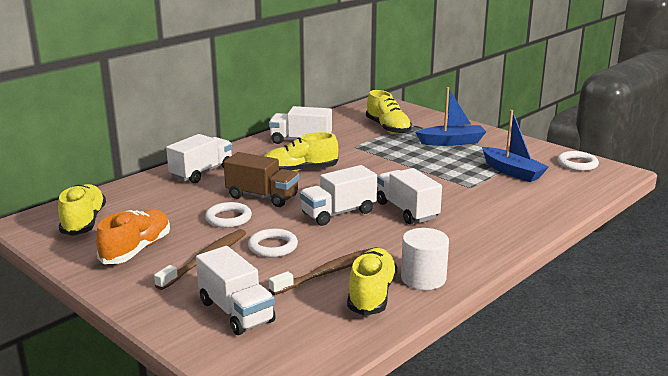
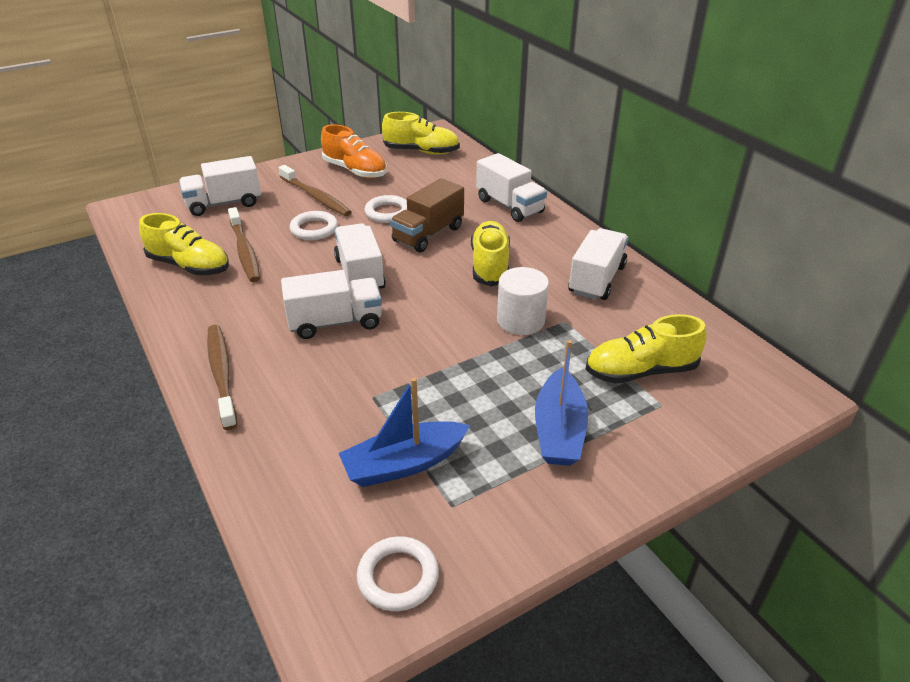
camera: 105 degrees right, 15 degrees up
(423, 278) = (188, 299): white cylinder -> white cylinder (520, 320)
(496, 238) = (222, 374): none -> brown toothbrush

